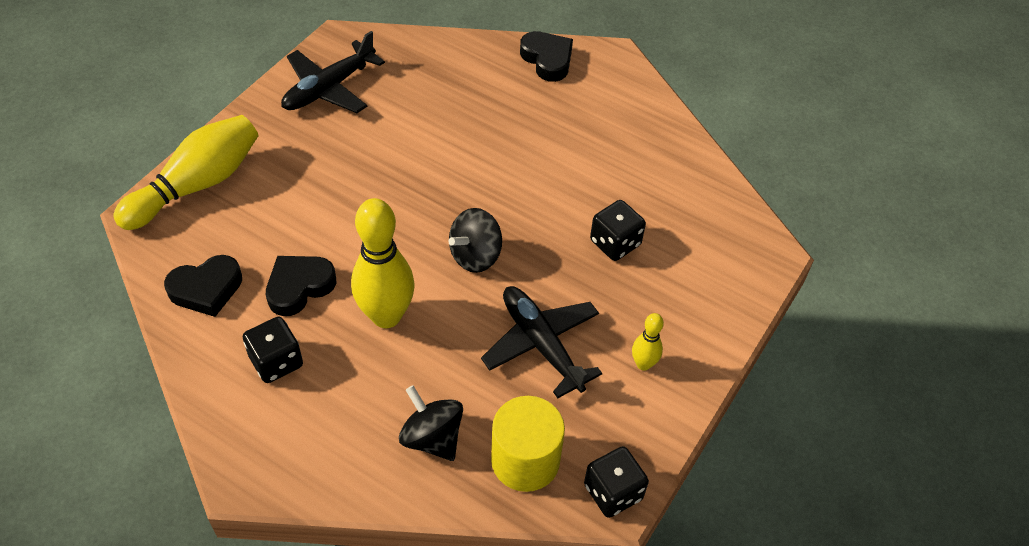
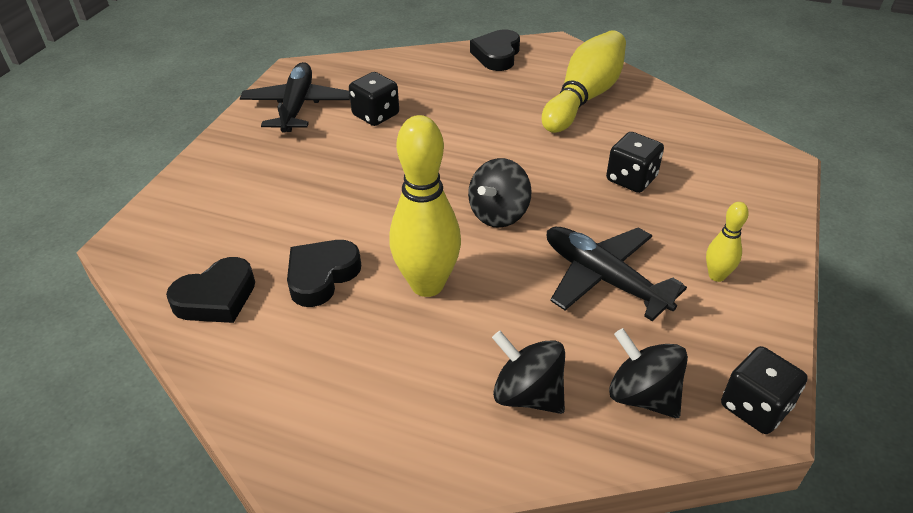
camera: 10 degrees left, 10 degrees down
(197, 185) = (181, 205): yellow bowling pin -> yellow bowling pin (584, 97)
(276, 361) = (318, 353): black dice -> black dice (376, 115)
(329, 88) = (297, 106): black plane -> black plane turned 150 degrees clockwise
(525, 460) = (642, 395): yellow cylinder -> black spinning top
(547, 59) = (497, 55): black heart -> black heart turned 120 degrees counterclockwise

